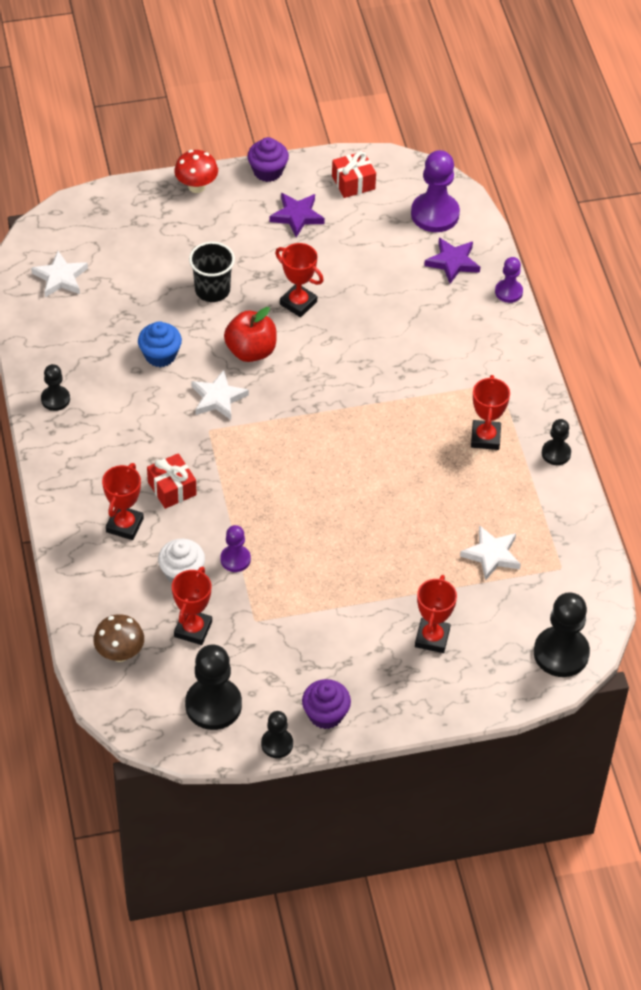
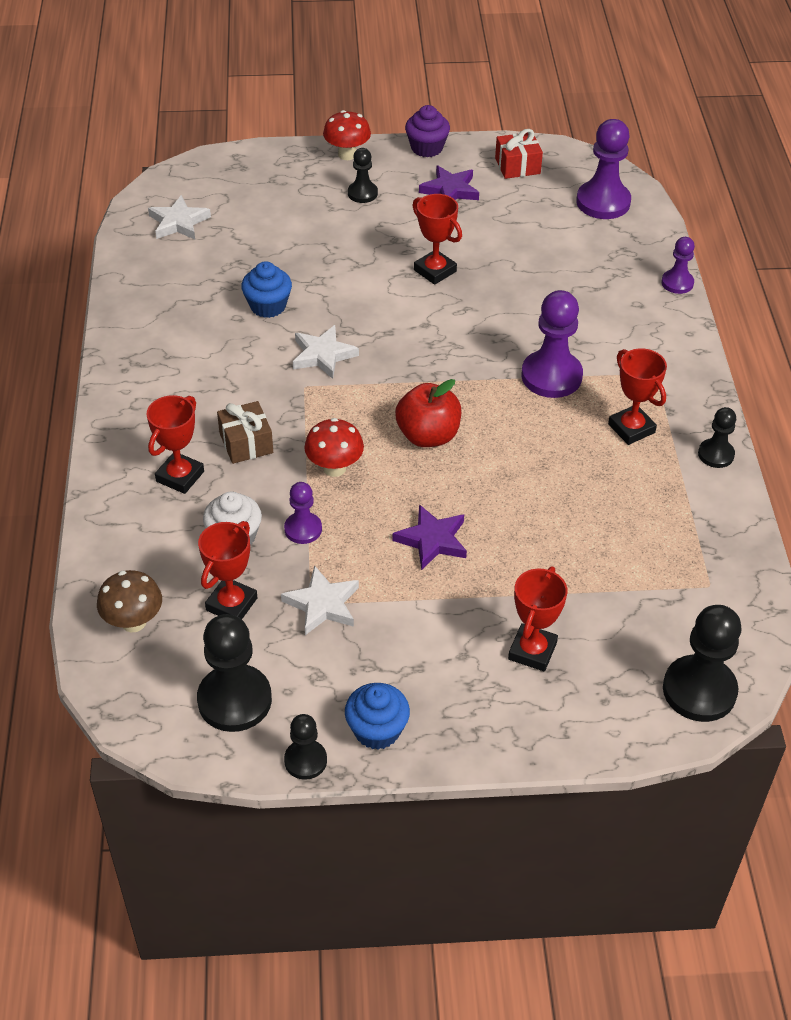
camera: 10 degrees right, 5 degrees down
(55, 399) = (138, 337): black pawn -> black pawn (362, 193)
(172, 488) = (246, 443): red gift -> brown gift
(212, 290) = (341, 249): black cup -> none
(249, 502) = (334, 468): none -> red mushroom
(251, 351) = (371, 312): red apple -> red apple (428, 436)
(325, 714) = (377, 730): purple cupcake -> blue cupcake
(413, 396) = (551, 376): none -> purple pawn
(452, 262) = (616, 248): purple star -> purple star (432, 540)
(485, 438) = (631, 428): red trophy -> red trophy turned 45 degrees counterclockwise
(491, 555) = (622, 560): white star -> white star (322, 604)

